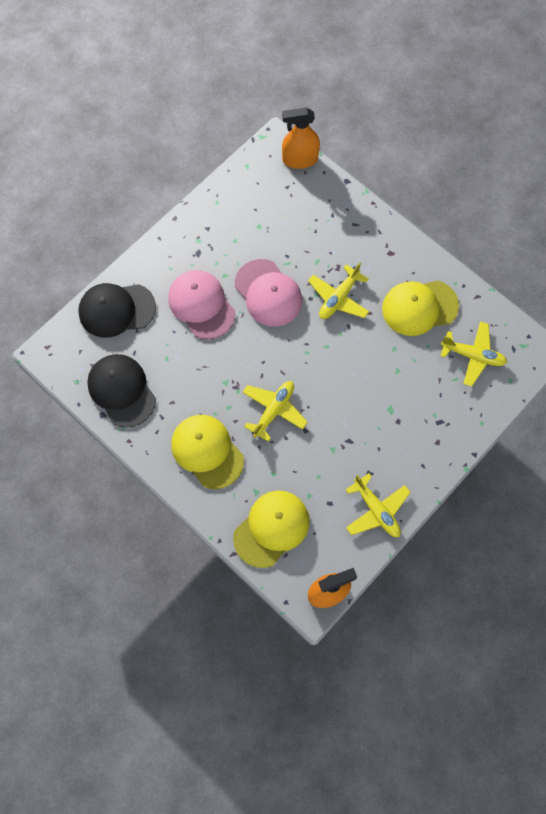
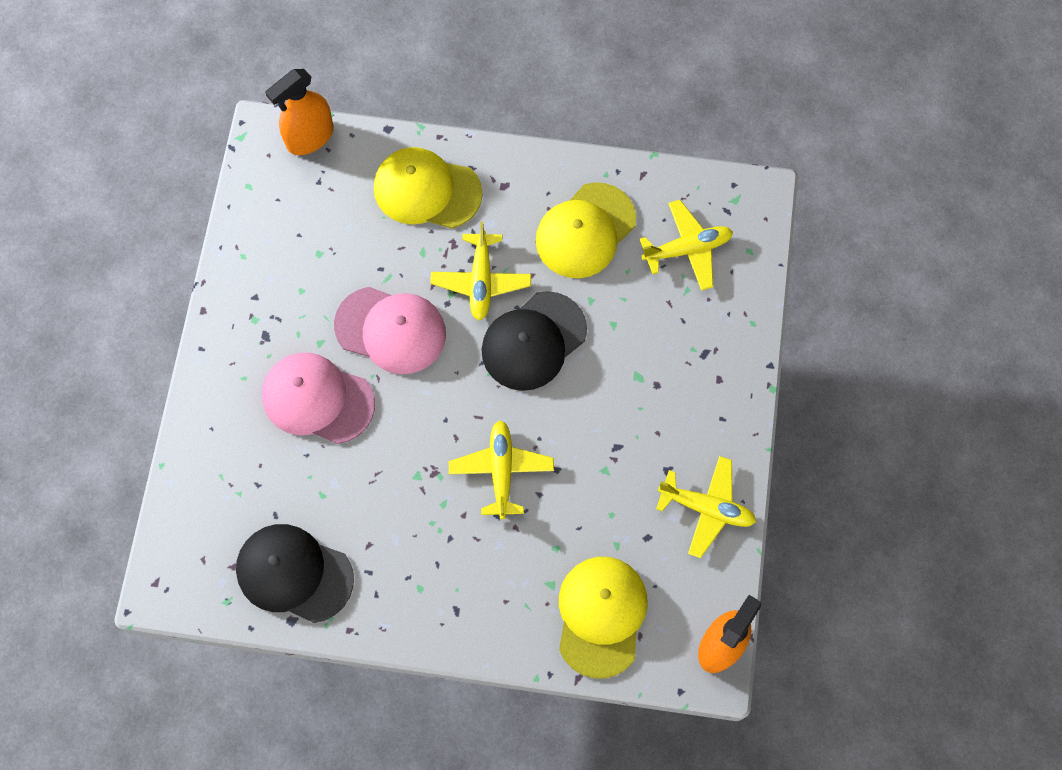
camera: 35 degrees left, 0 degrees up
(116, 310) = (212, 476): black cap -> black cap (533, 341)
(207, 451) = (456, 576): yellow cap -> yellow cap (427, 190)

